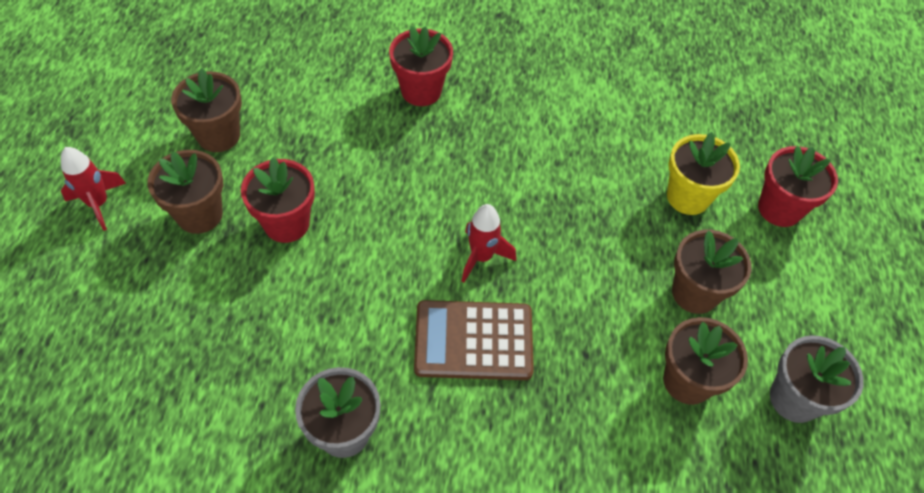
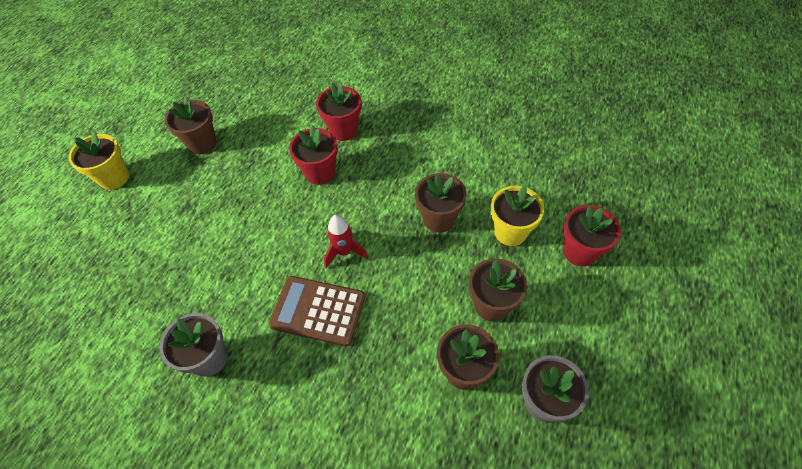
camera: 20 degrees right, 0 degrees up
(98, 204) = (114, 178): red rocket -> yellow flower pot
(199, 214) = (171, 194): brown flower pot -> brown flower pot (439, 219)
(286, 223) = (223, 208): red flower pot -> red flower pot (320, 173)

